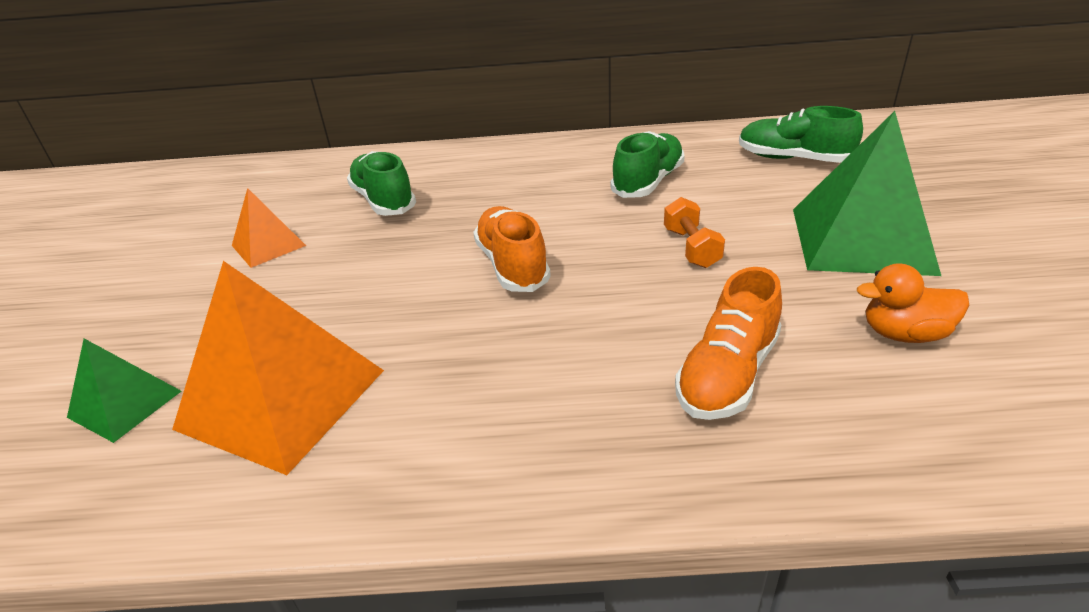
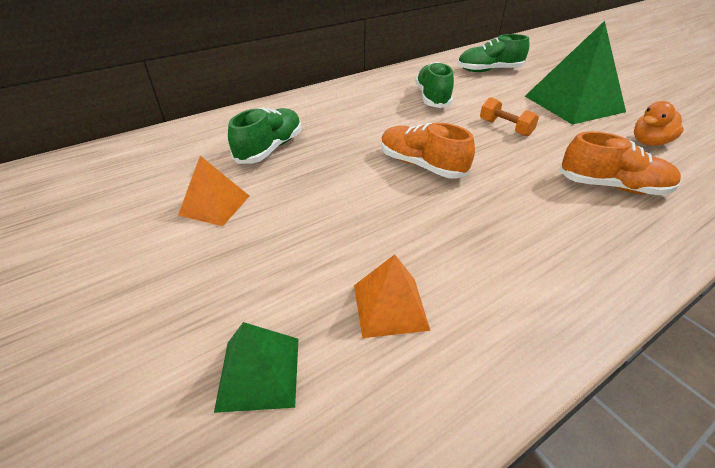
camera: 35 degrees left, 5 degrees up
(281, 398) = (390, 306): orange pyramid -> orange pyramid, size x0.53
(384, 201) = (270, 148): green shoe -> green shoe turned 90 degrees clockwise
(727, 374) = (612, 186): orange shoe -> orange shoe turned 75 degrees counterclockwise

